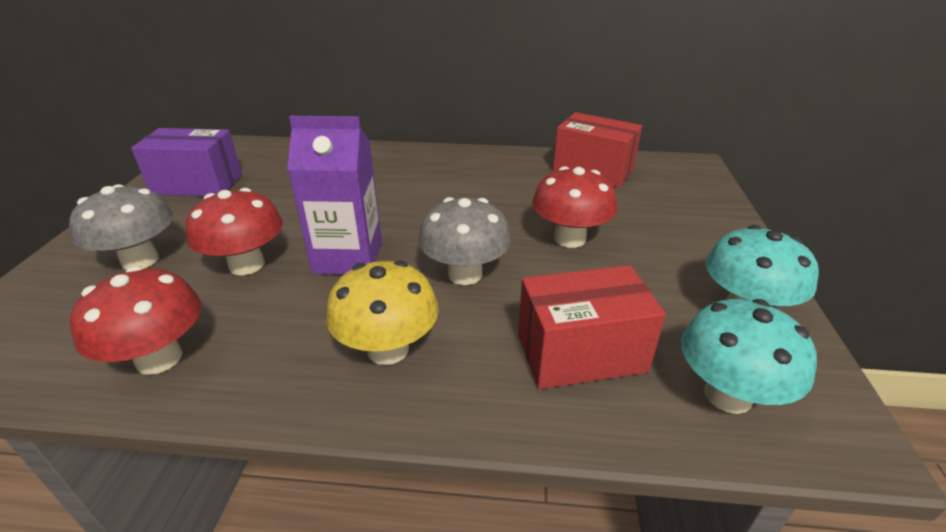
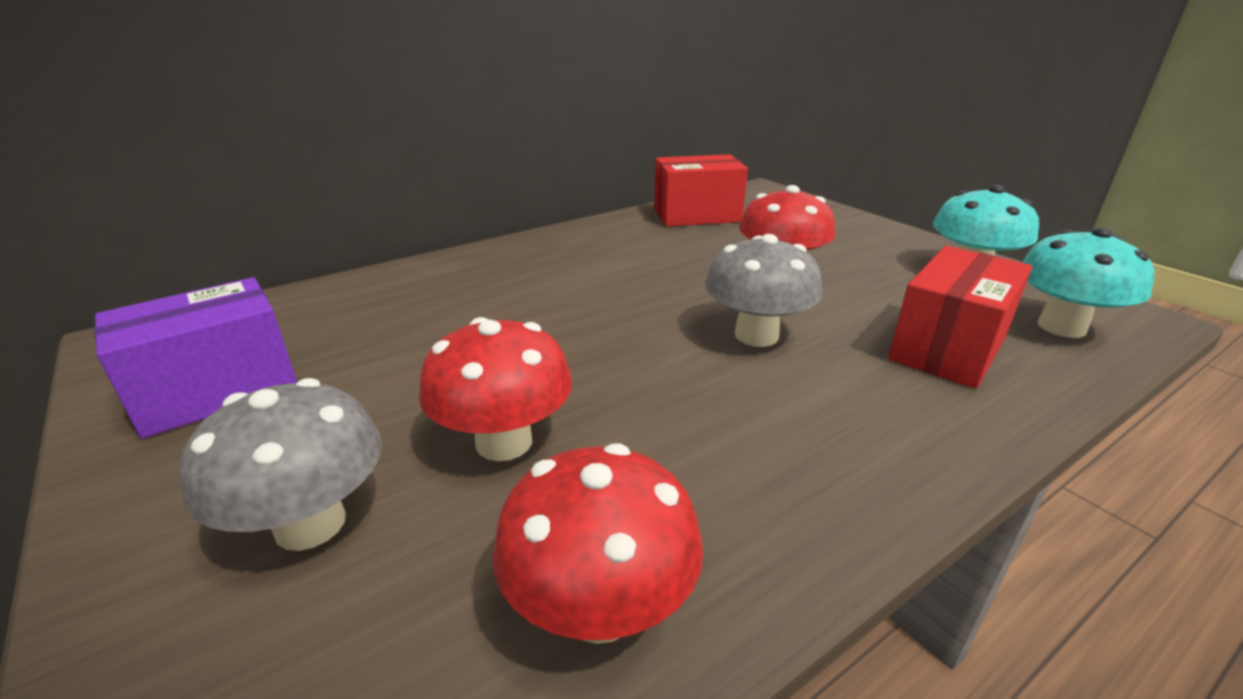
camera: 40 degrees left, 5 degrees down
(348, 257) = (616, 374): purple carton -> none
(388, 349) = (821, 430): yellow mushroom -> none

